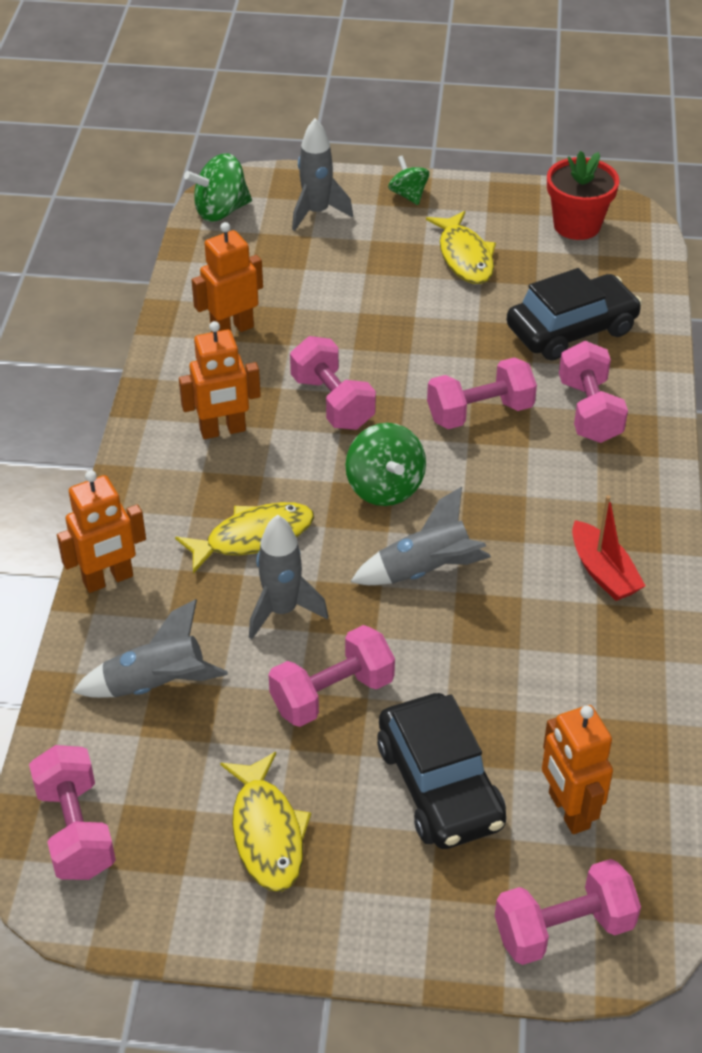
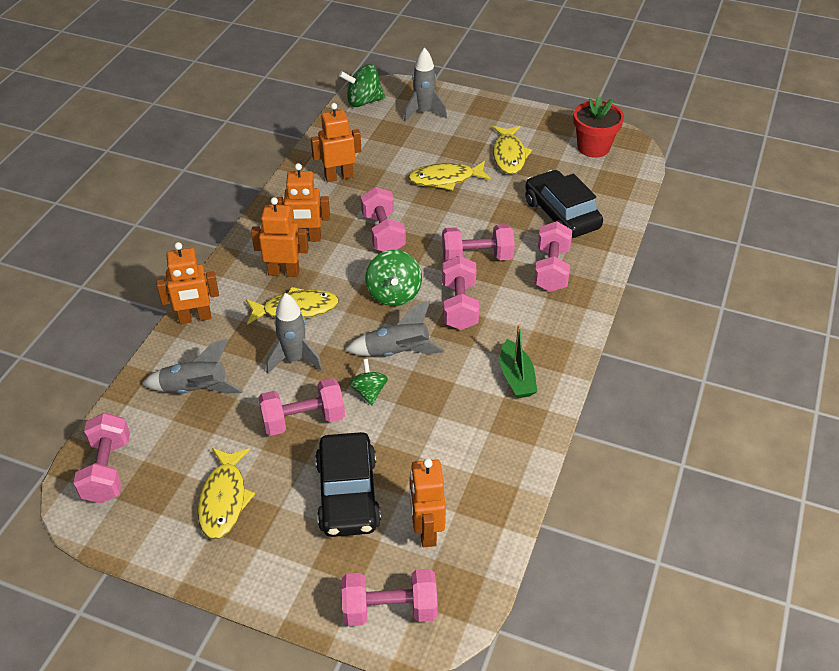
camera: 15 degrees right, 0 degrees up
(211, 486) = (284, 272): none -> orange robot
(389, 307) = (445, 179): none -> yellow fish
(408, 195) = (488, 110): green spinning top -> green spinning top (369, 392)
(484, 487) = (459, 306): none -> pink dumbbell
(571, 330) = (561, 214): black car -> black car turned 105 degrees counterclockwise
(603, 572) = (516, 377): red boat -> green boat

